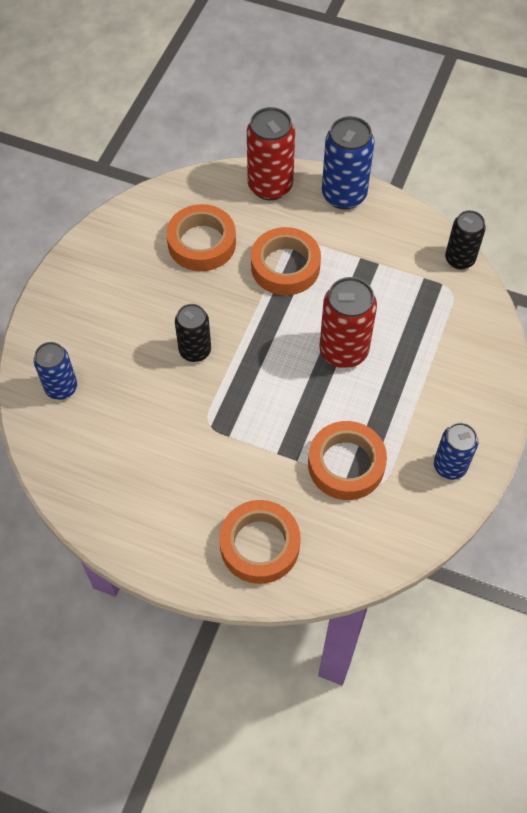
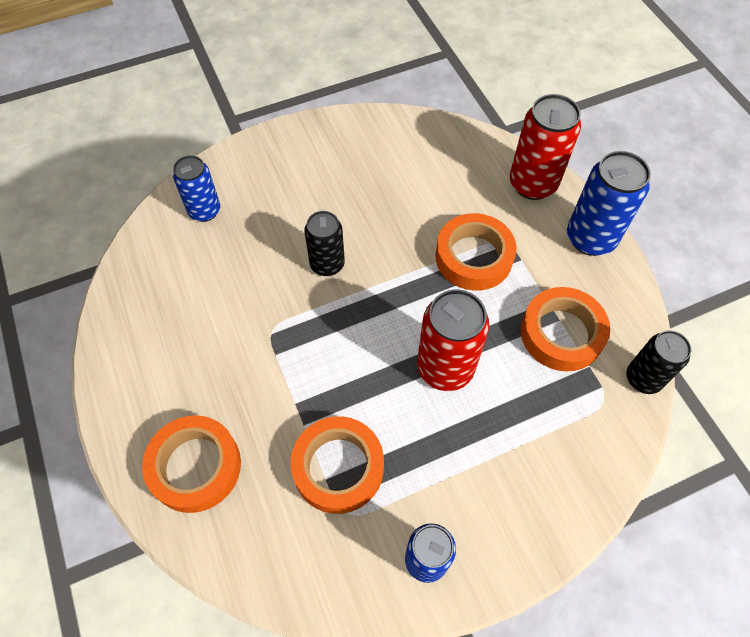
camera: 45 degrees right, 0 degrees up
(202, 243) = (426, 186): orange tape -> orange tape (561, 333)

